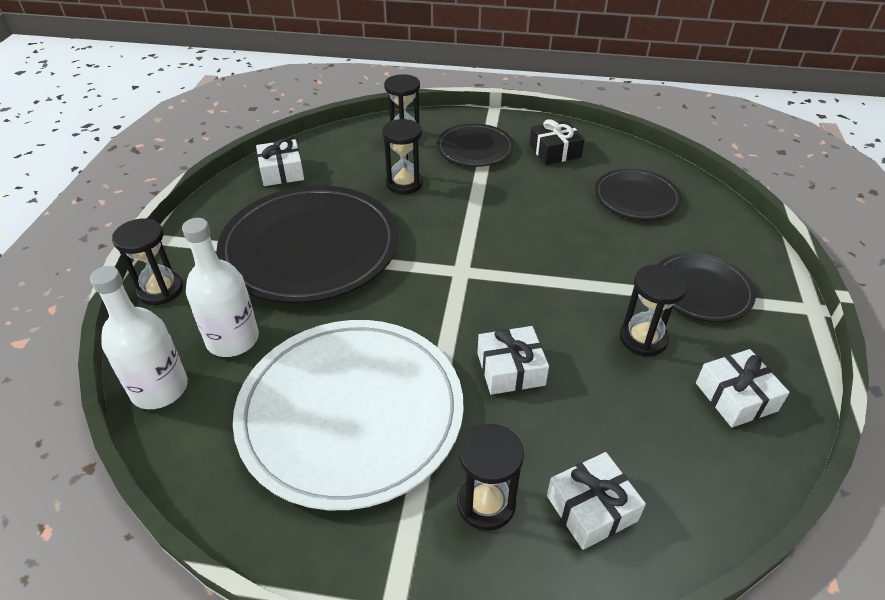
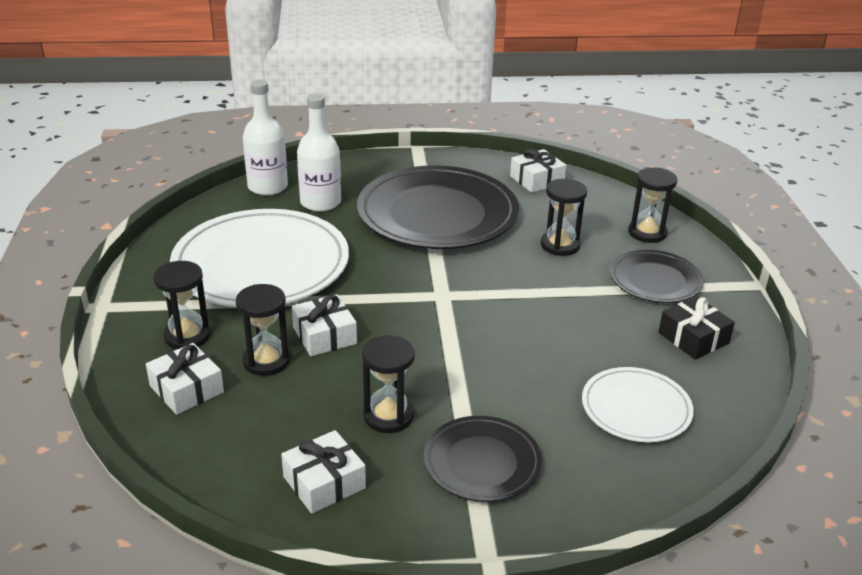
camera: 75 degrees right, 10 degrees down
(160, 290) = (361, 164): black hourglass -> black hourglass (266, 361)
(636, 197) = (636, 408): black plate -> white plate

